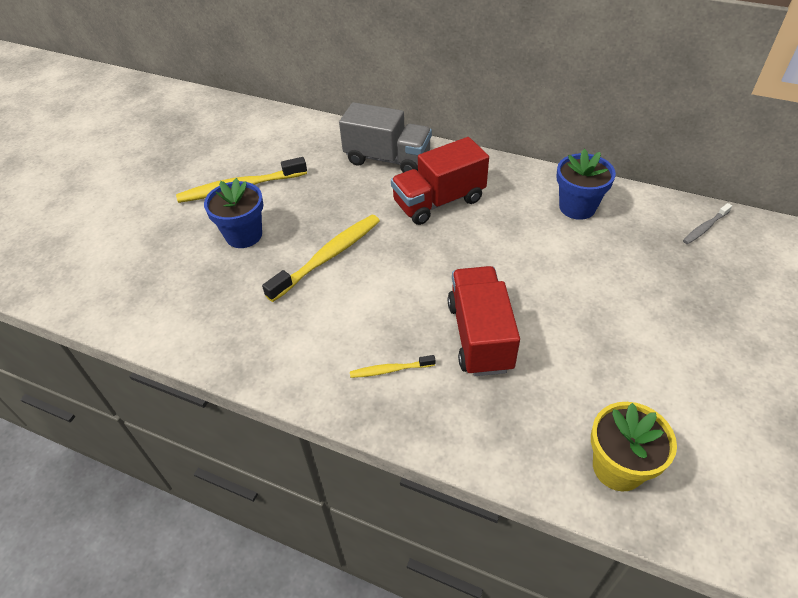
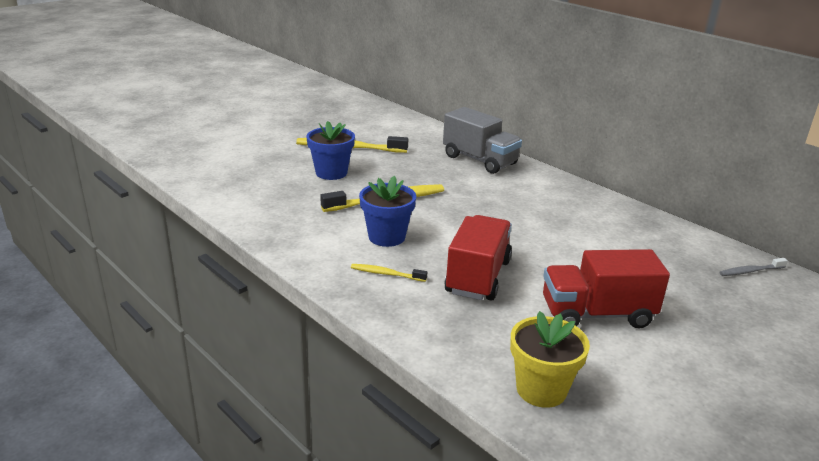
camera: 20 degrees right, 20 degrees down
(439, 201) = (504, 193): red truck -> red truck (596, 314)
(577, 207) = (629, 227): blue flower pot -> blue flower pot (386, 237)

